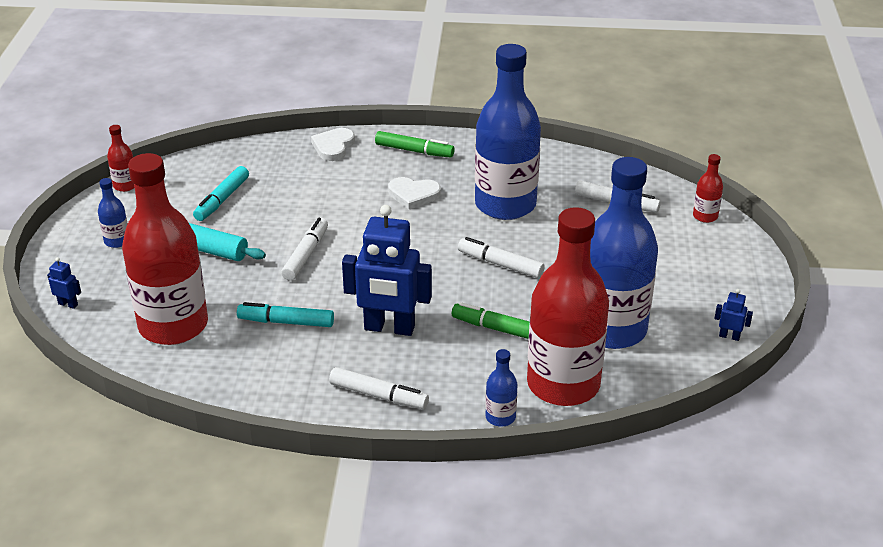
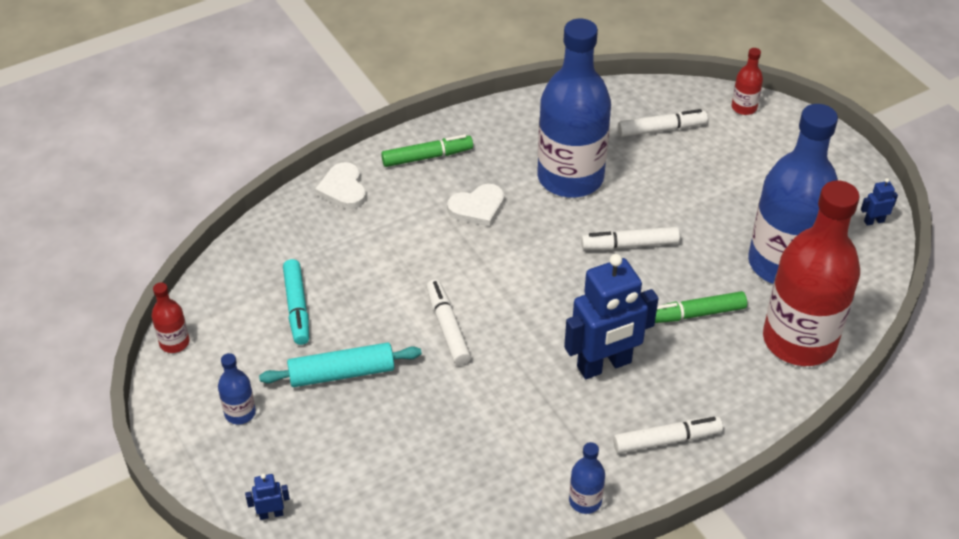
camera: 35 degrees left, 10 degrees up
(173, 325) = (405, 476): red bottle -> none
(286, 322) = (507, 411): turquoise marker -> none
(500, 417) = (783, 402): blue bottle -> blue bottle (585, 501)

